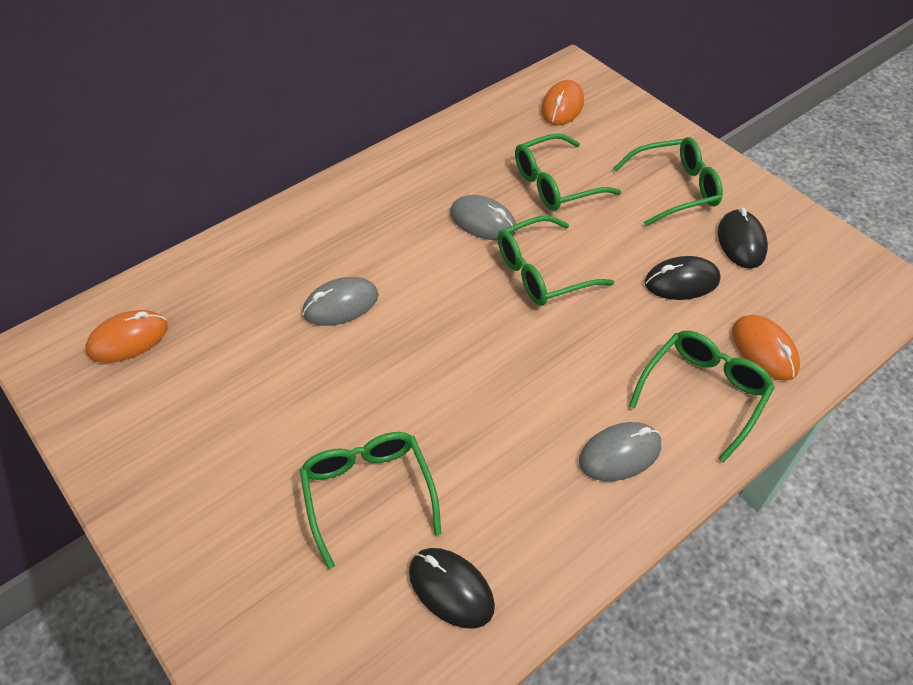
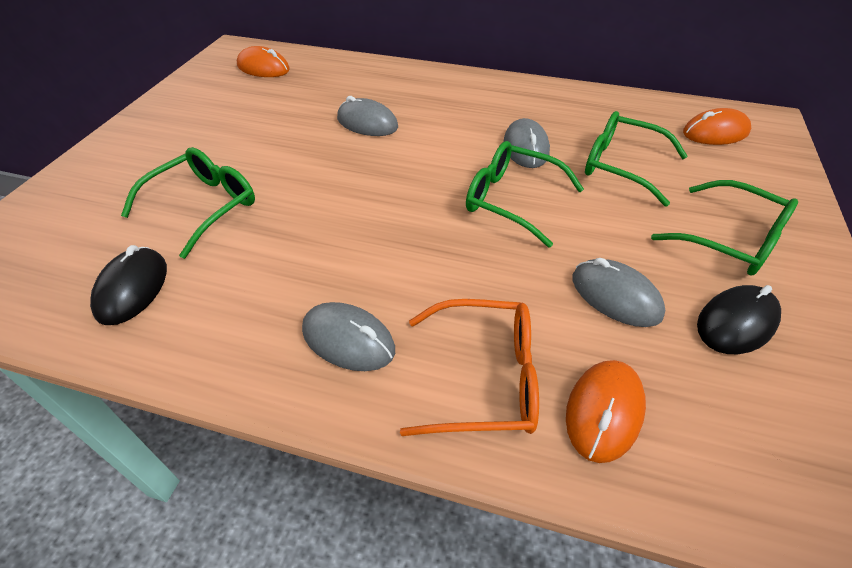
camera: 55 degrees right, 5 degrees down
(681, 282) = (615, 296): black mouse -> grey mouse
(703, 393) = (484, 378): green glasses -> orange glasses

